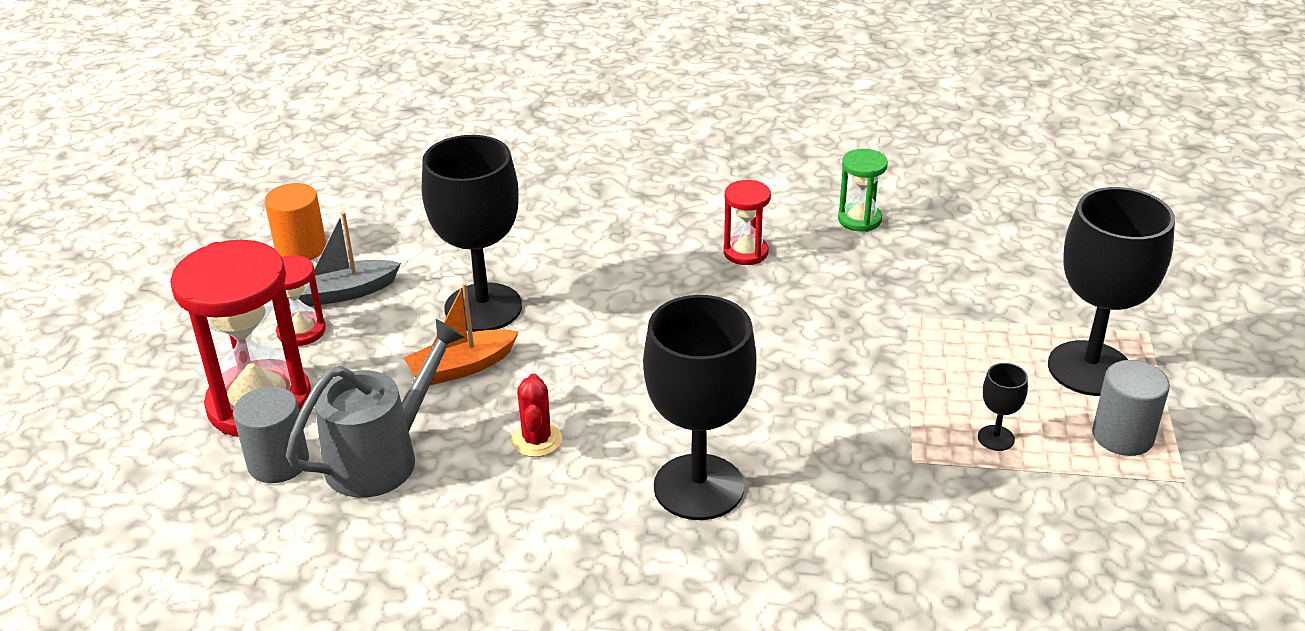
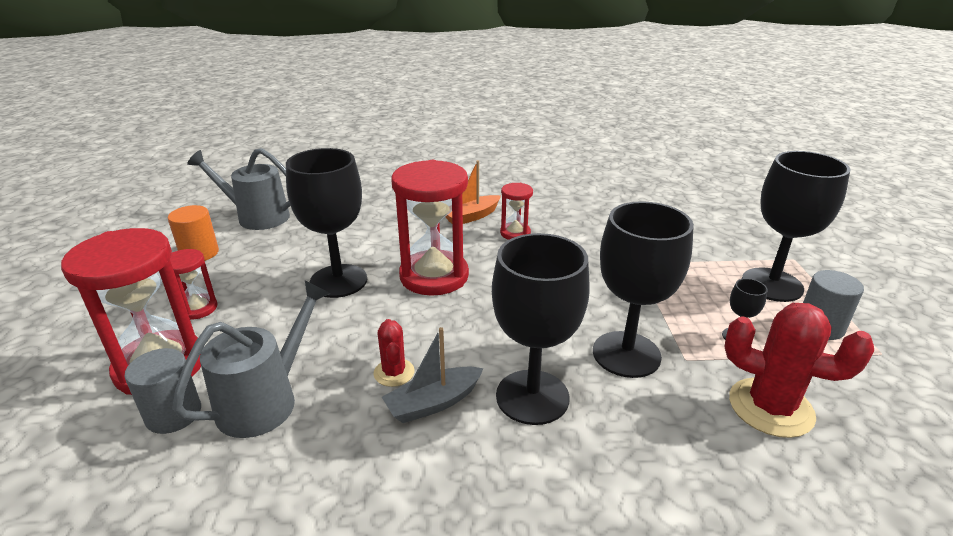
camera: 10 degrees left, 5 degrees down
(345, 292) = (233, 279): grey boat -> grey boat (433, 403)
(379, 194) = (257, 217): none -> grey watering can
(462, 367) = (327, 323): orange boat -> orange boat (471, 216)
(613, 312) = (434, 276): none -> red hourglass
(837, 446) = (626, 354): none -> black goblet
(859, 219) = (581, 210): green hourglass -> none
(992, 531) = (770, 407): none -> red cactus

